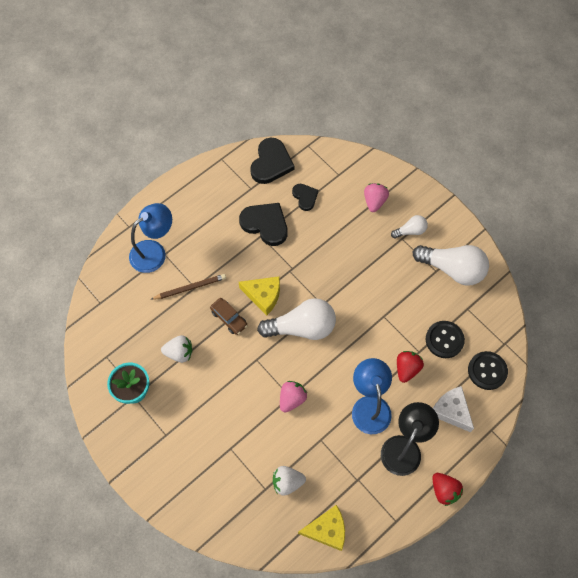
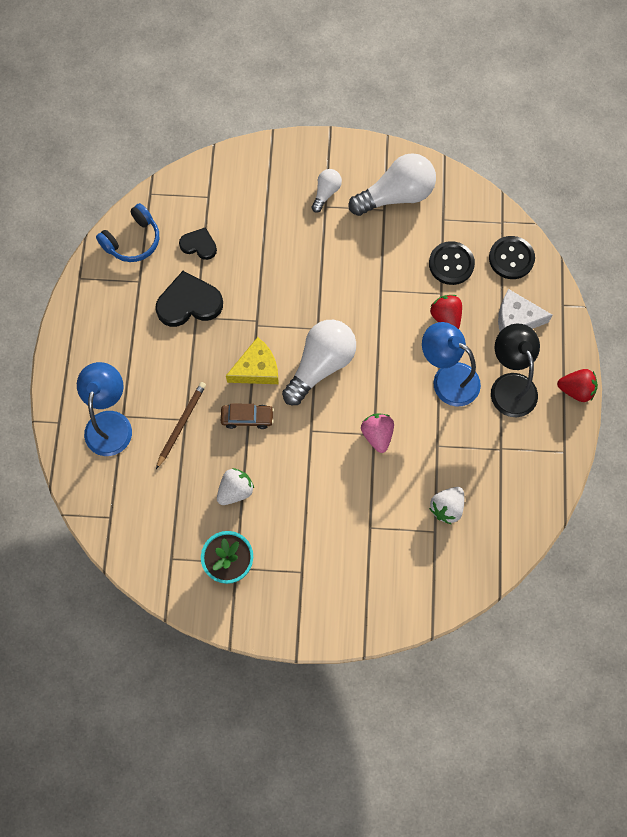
camera: 45 degrees left, 5 degrees up
(271, 163) = (133, 241): black heart -> blue headphones
(327, 530) = (518, 513): yellow cheese -> none
(374, 201) = (267, 194): pink strawberry -> none

